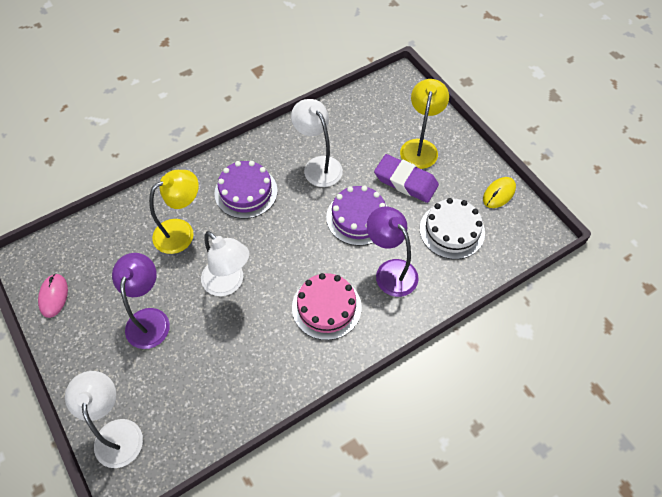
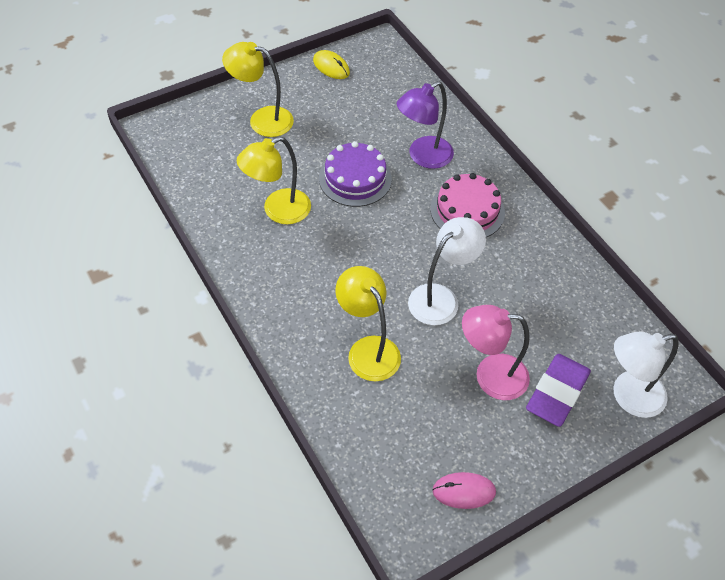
camera: 90 degrees left, 5 degrees down
(149, 319) = (490, 376): purple lamp -> pink lamp
(246, 192) = (311, 283): purple cake -> none
(318, 165) = (278, 211): white lamp -> yellow lamp
(405, 181) = (309, 135): purple eraser -> purple eraser (557, 393)
(452, 230) = (375, 106): white cake -> none

